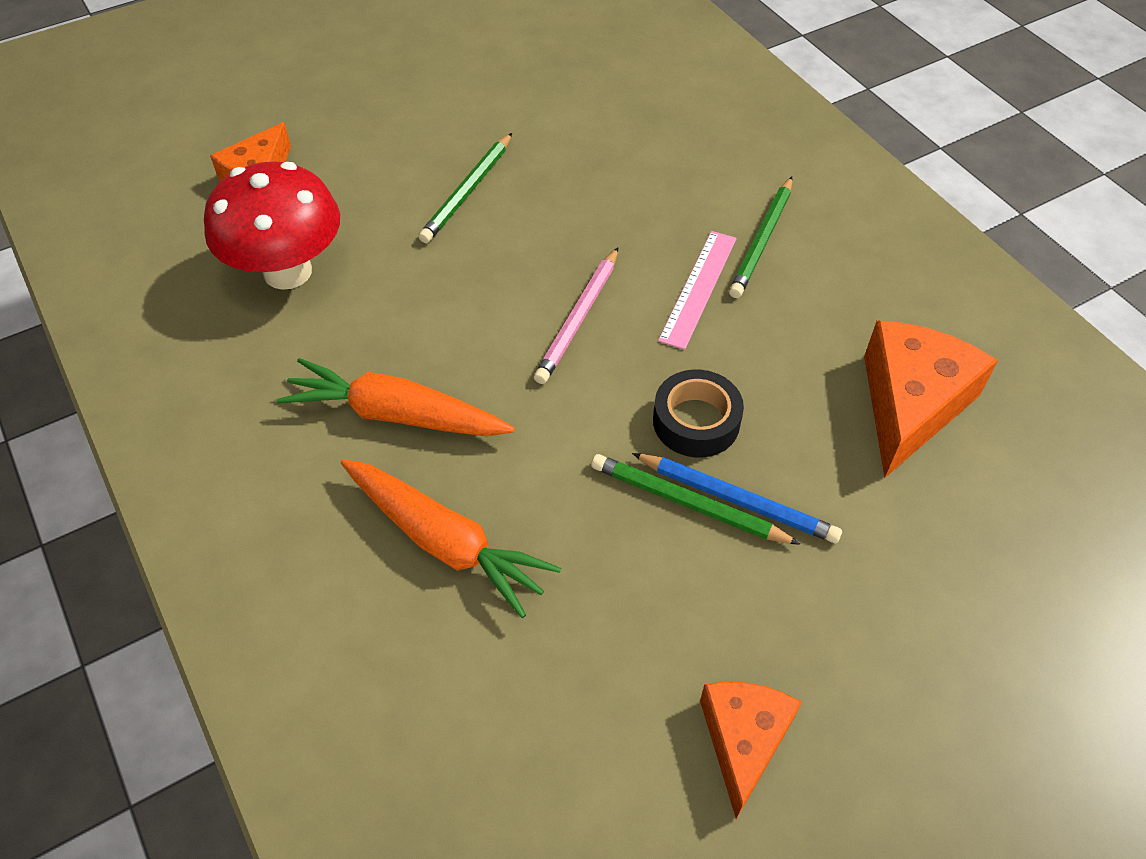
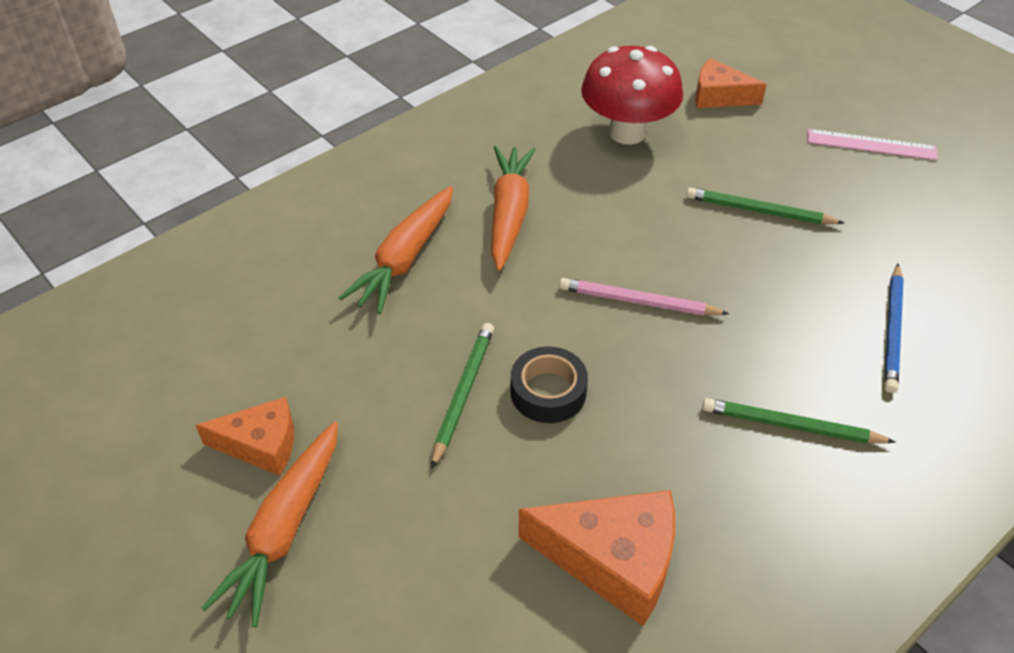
camera: 80 degrees right, 5 degrees down
(698, 288) = (705, 380): pink ruler -> pink ruler (871, 145)
(737, 500) = (472, 426): blue pencil -> blue pencil (892, 330)
(873, 715) = (284, 529): none -> orange carrot

